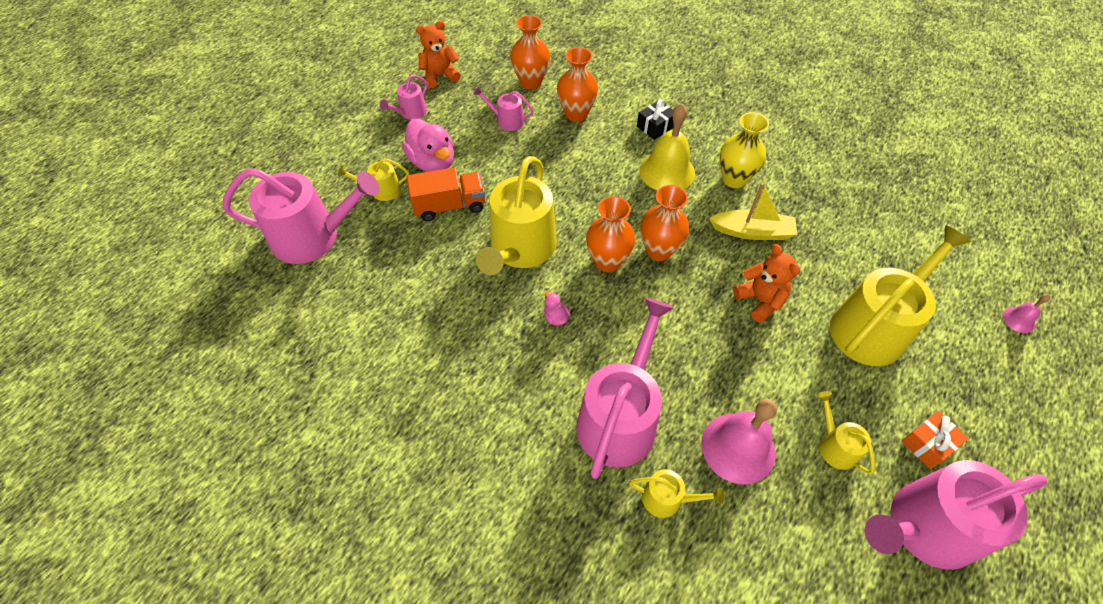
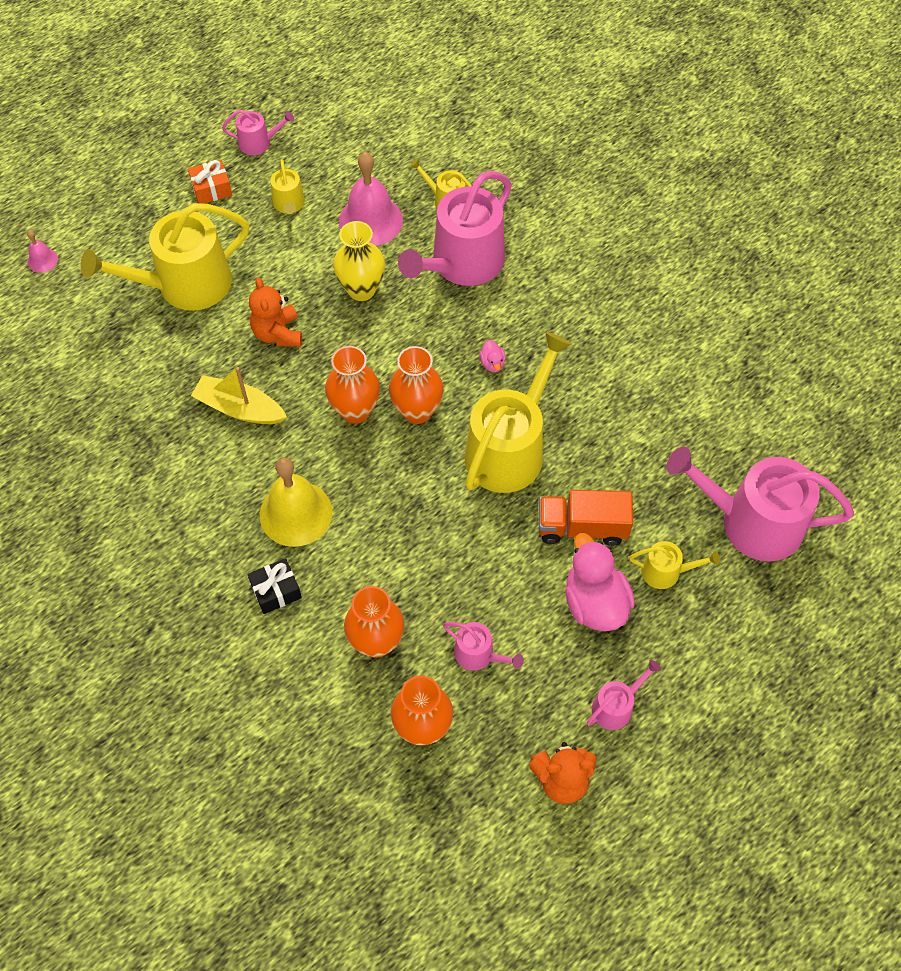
camera: 165 degrees left, 5 degrees up
(734, 179) = (219, 482): yellow vase -> yellow vase (361, 289)
(924, 527) = (259, 143): pink watering can -> pink watering can, size x0.46

